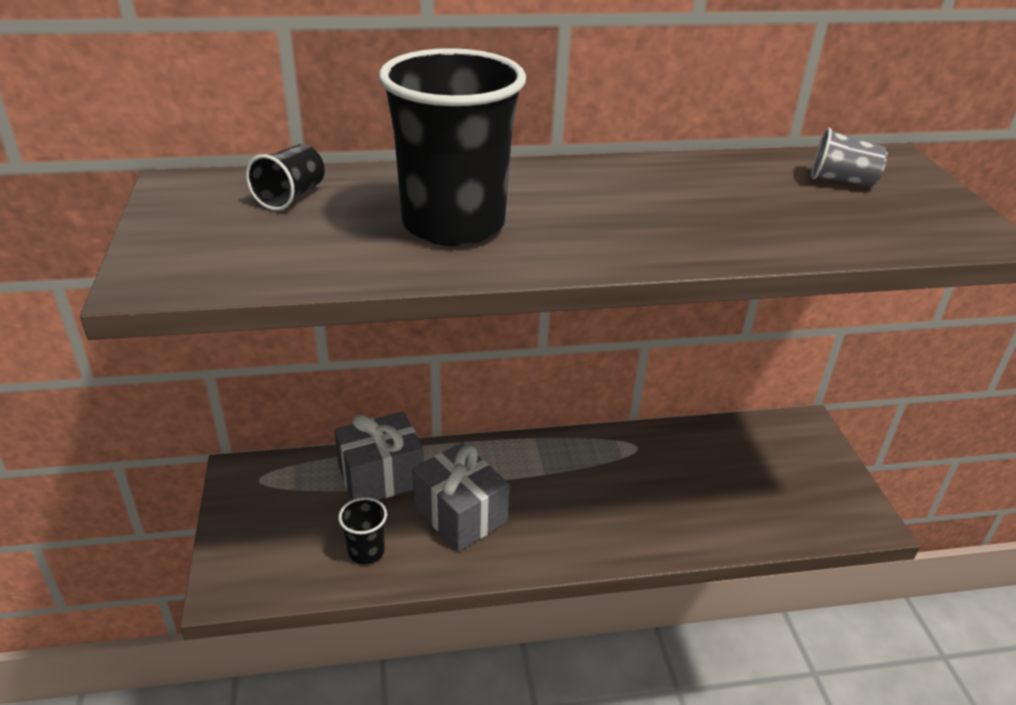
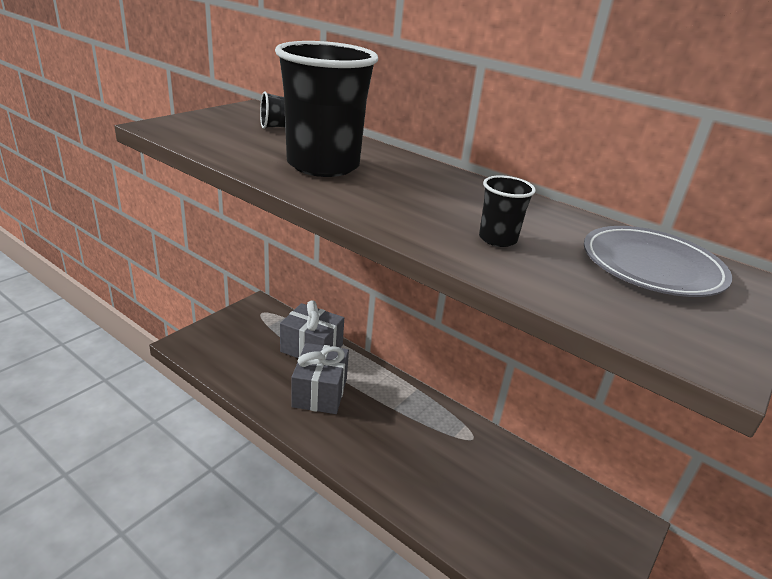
camera: 45 degrees right, 5 degrees down
(366, 551) = (254, 373): black cup -> black cup (497, 239)
(842, 181) = (652, 266): grey cup -> grey plate

